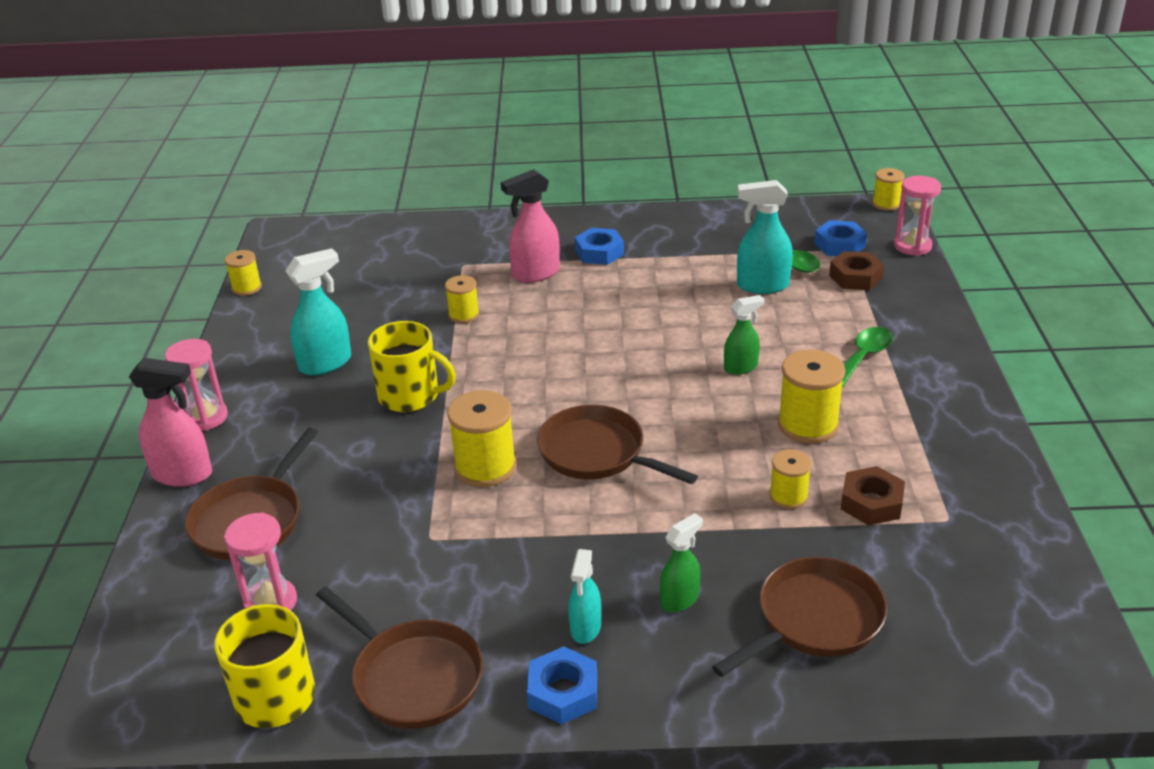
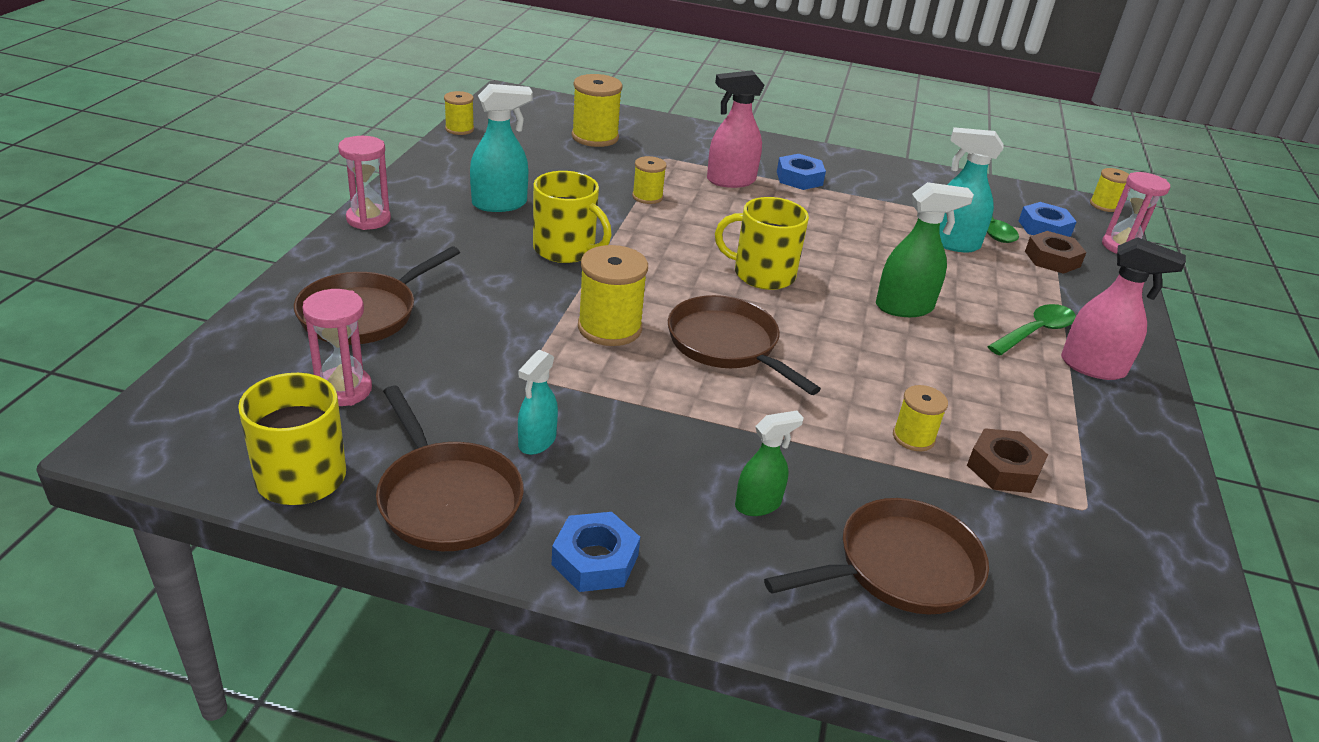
camera: 10 degrees right, 0 degrees up
(183, 474) = (322, 259): pink spray bottle -> pink spray bottle (1093, 367)
(585, 628) = (646, 503): turquoise spray bottle -> turquoise spray bottle (537, 442)
(602, 369) = (762, 274): none -> yellow mug
(741, 367) = (904, 307): green spray bottle -> green spray bottle, size x1.57
(808, 425) = (957, 377): yellow spool -> yellow spool (595, 137)

